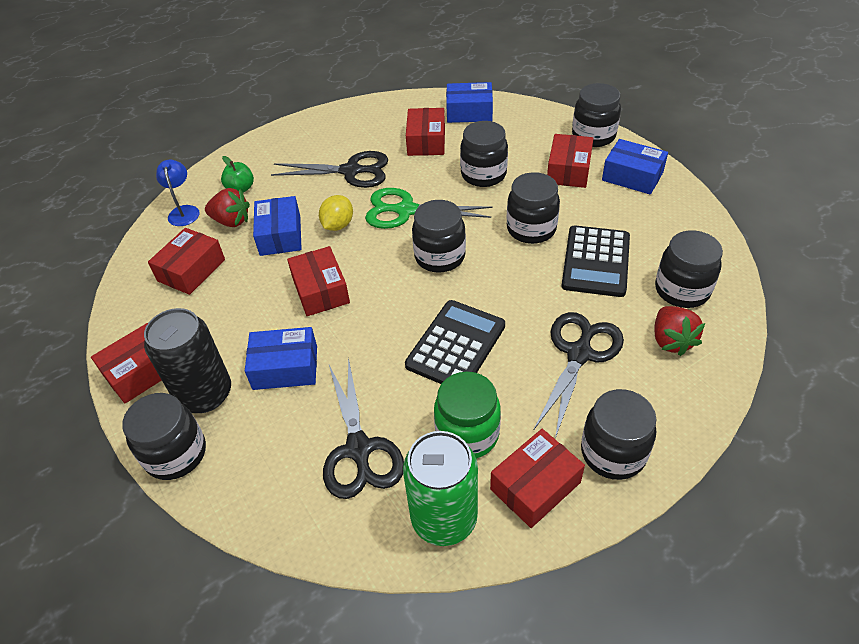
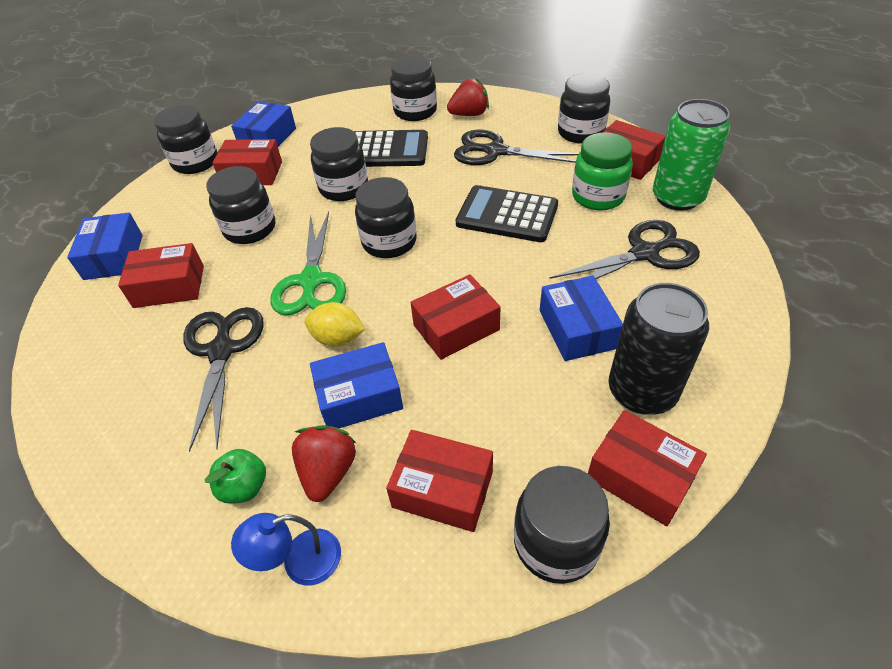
camera: 100 degrees left, 0 degrees up
(176, 454) = (726, 390): black jar -> black jar (556, 542)

